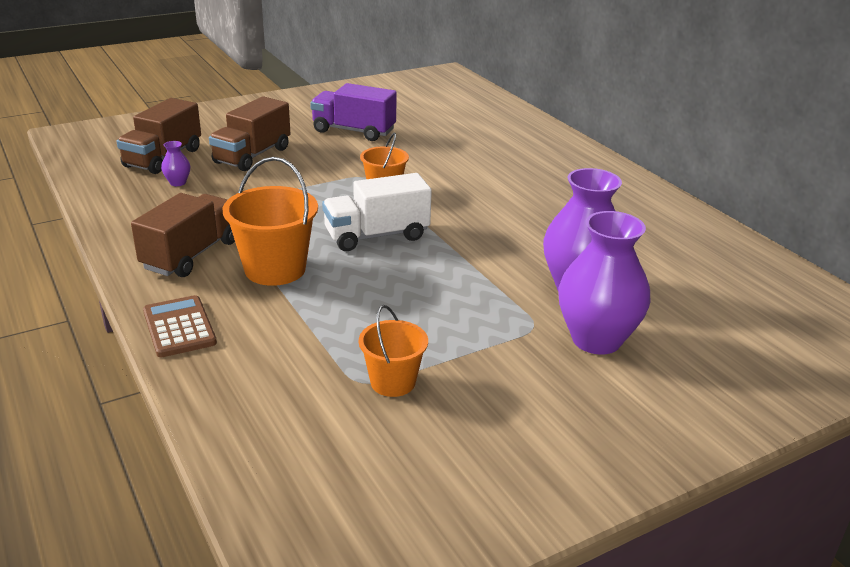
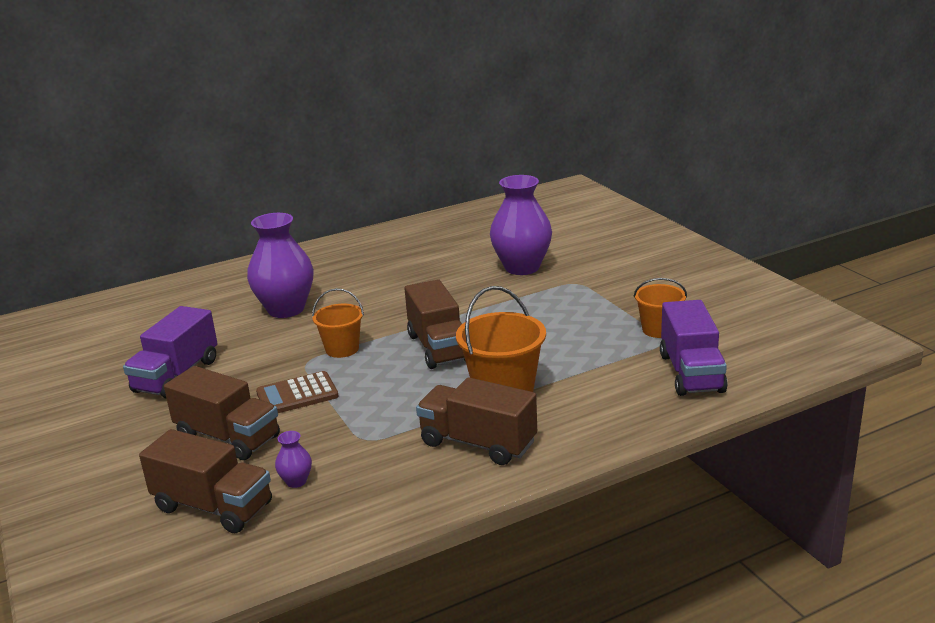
camera: 85 degrees left, 5 degrees down
(179, 327) = (610, 429): brown calculator -> brown calculator (297, 394)
(273, 396) = (691, 373): none -> purple truck
(376, 236) = (439, 347): white truck -> brown truck
(596, 339) = (588, 264): purple vase -> purple vase (286, 309)

